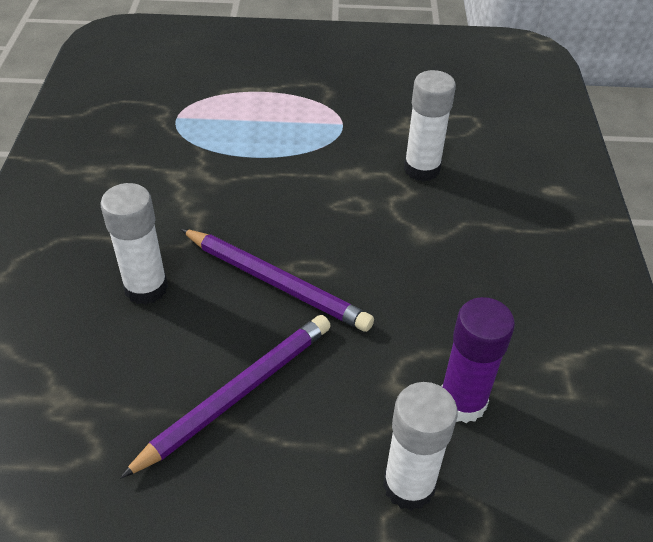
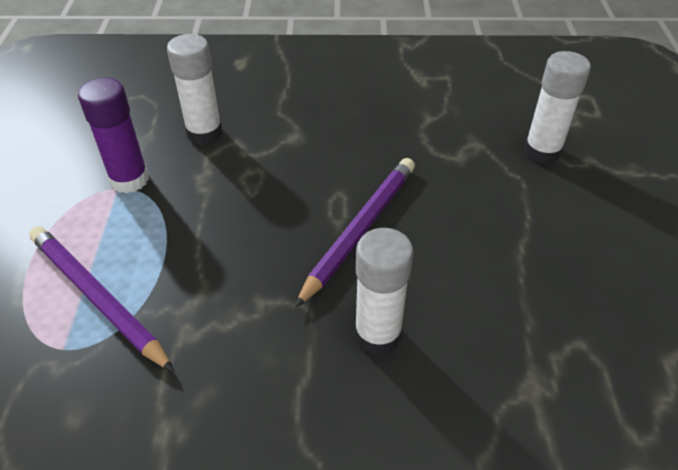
camera: 90 degrees left, 0 degrees up
(238, 394) = (492, 247): purple pencil -> purple pencil (97, 297)
(462, 402) = (466, 124): purple glue stick -> purple glue stick (129, 180)

